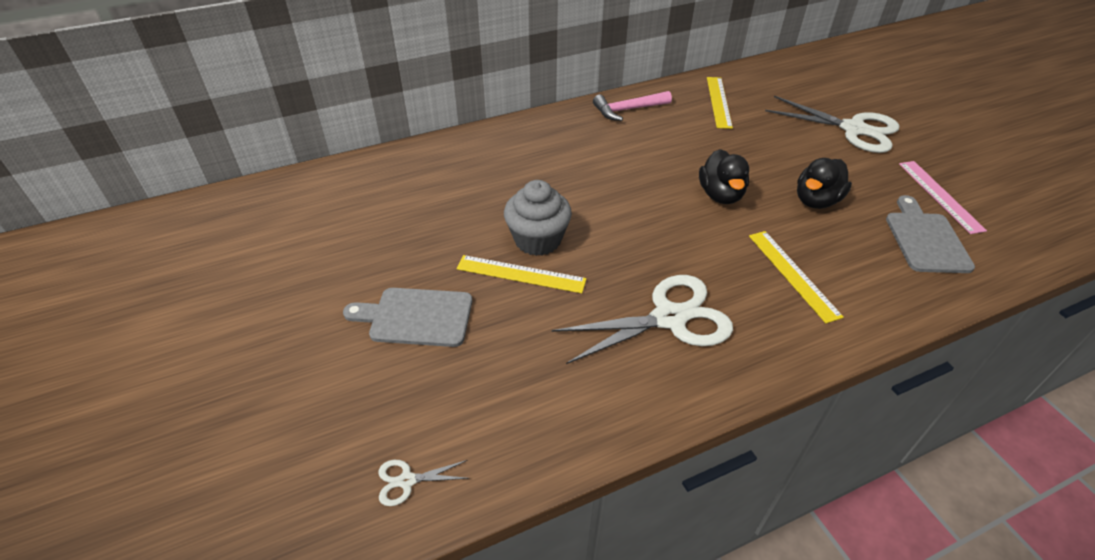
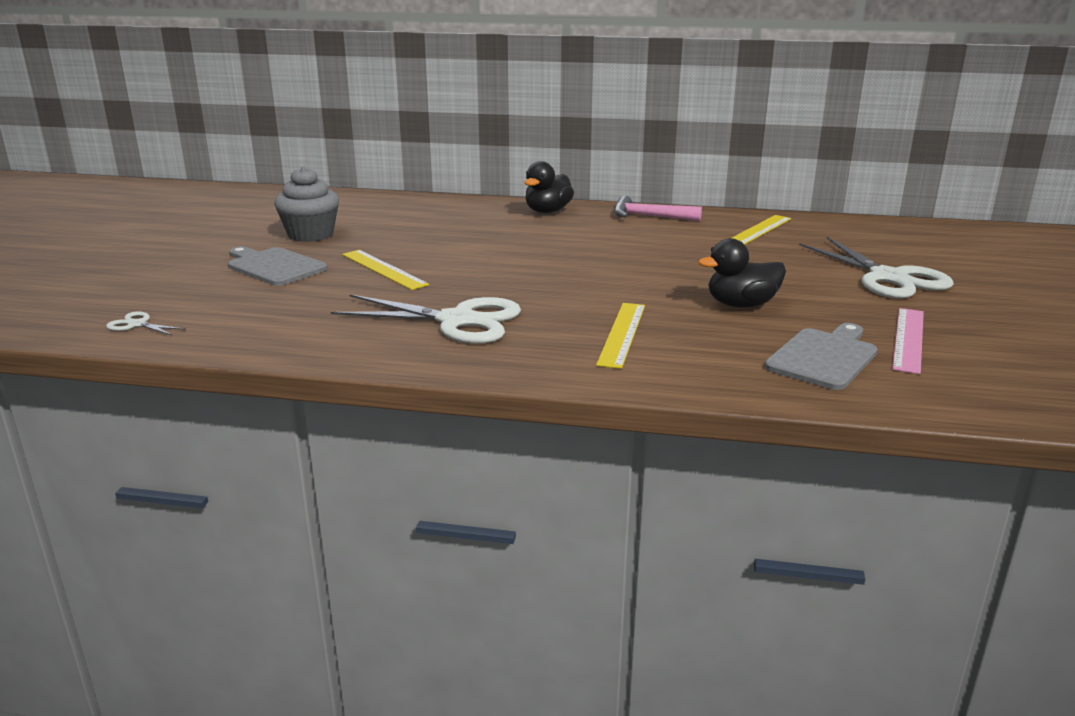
camera: 35 degrees right, 20 degrees down
(537, 240) = (429, 258): grey cupcake -> grey cupcake (310, 235)
(720, 195) = (643, 277): black duck -> black duck (547, 211)

